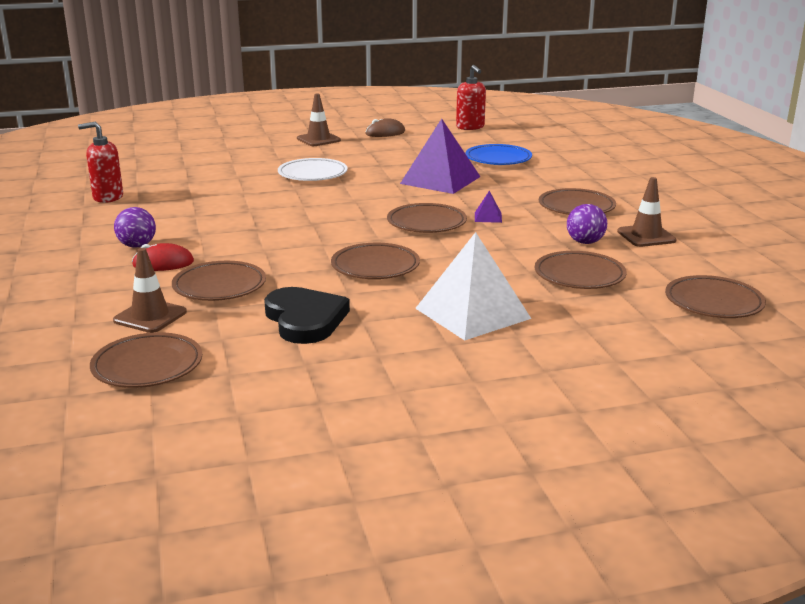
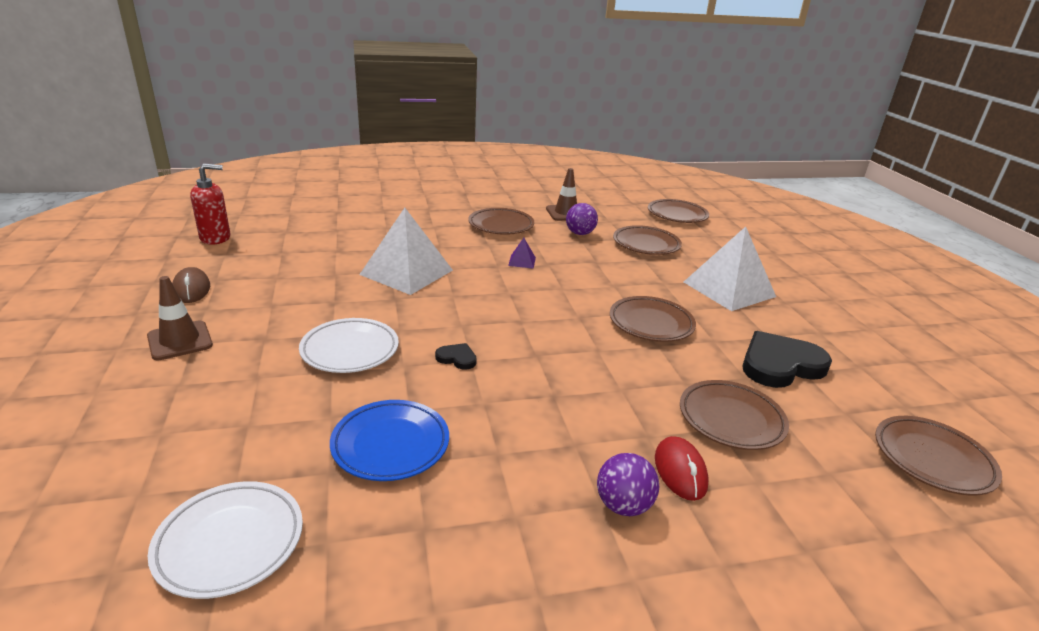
camera: 90 degrees left, 5 degrees up
(108, 197) = (389, 579): red soap dispenser -> none
(144, 170) = (230, 542): none -> white plate
(150, 316) = (829, 468): brown traffic cone -> none
(305, 201) = (457, 358): none -> black heart
(426, 223) = (537, 290): brown plate -> none
(440, 180) = (406, 272): purple pyramid -> white pyramid
(498, 159) = (350, 238): blue plate -> blue plate (390, 444)

